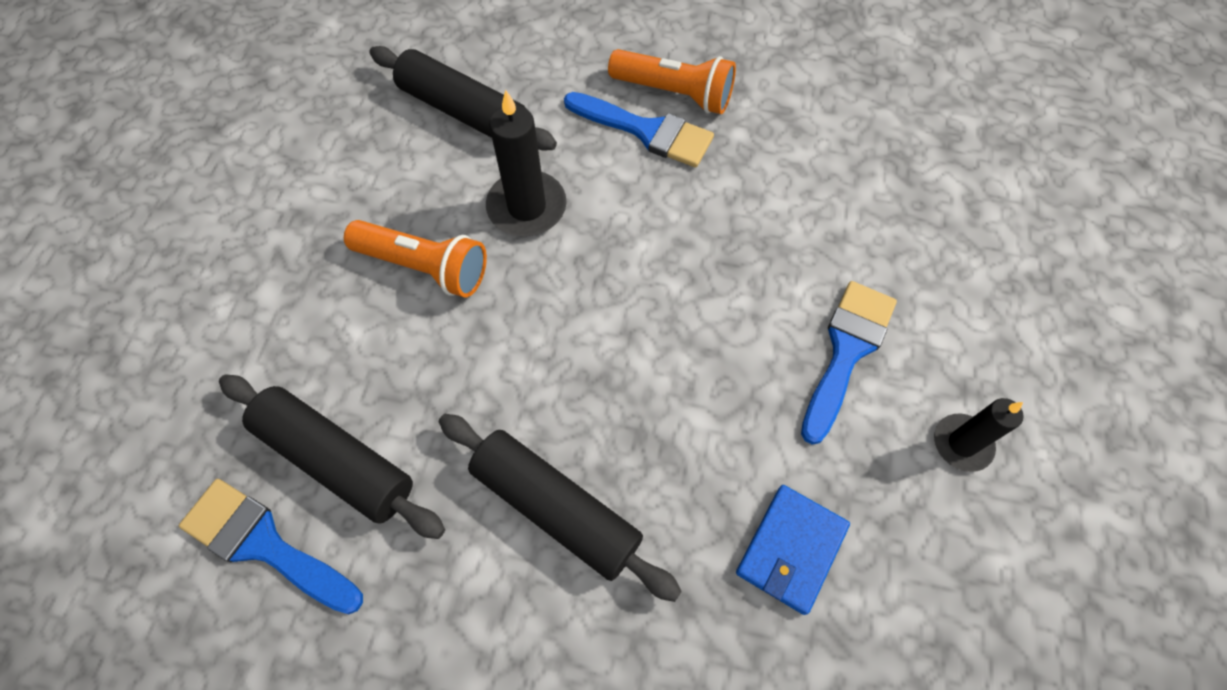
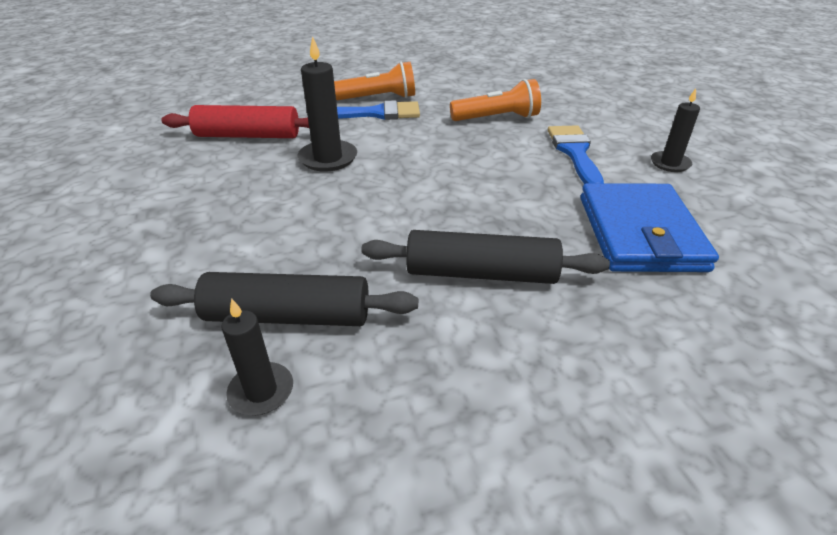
camera: 30 degrees left, 25 degrees down
(264, 544) = (261, 391): blue brush -> black candle
(425, 267) = (277, 202): orange flashlight -> orange flashlight (497, 118)
(463, 112) = (248, 136): black rolling pin -> red rolling pin
(791, 549) = (639, 233): blue wallet -> blue wallet, size x1.69

